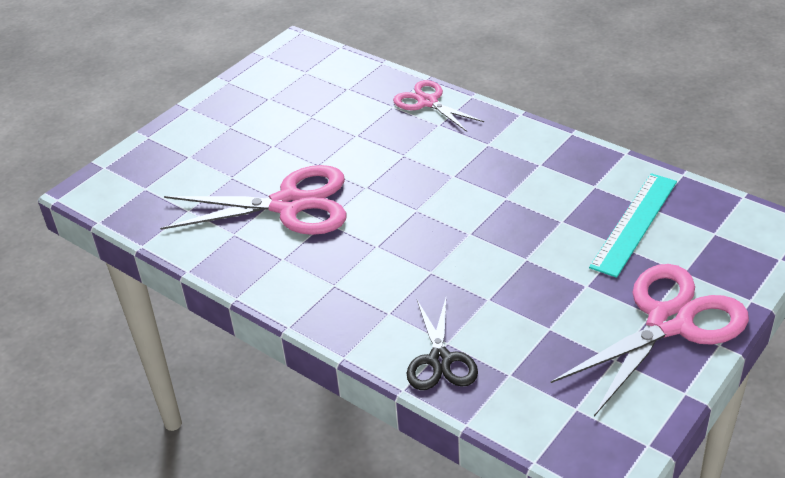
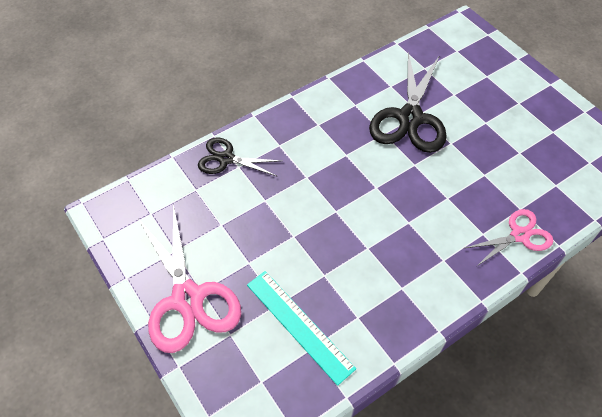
camera: 105 degrees right, 15 degrees up
(289, 205) = (410, 118): pink scissors -> black scissors

